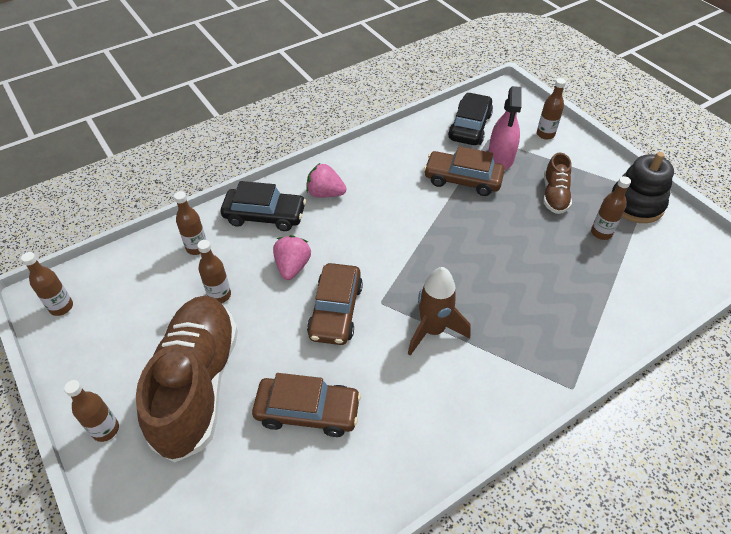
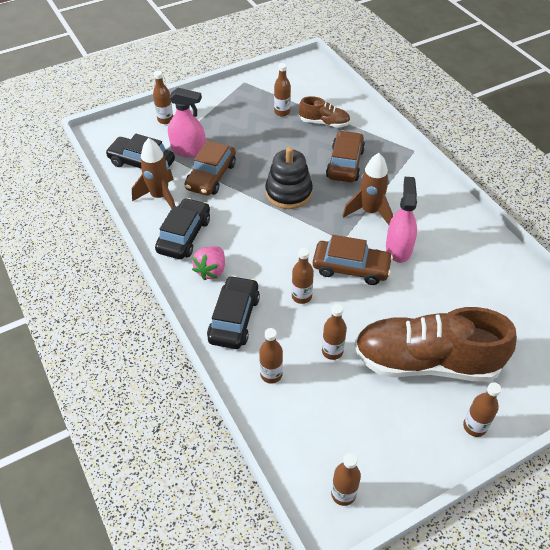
camera: 85 degrees left, 0 degrees up
(292, 266) = (301, 296): pink strawberry -> brown bottle
(307, 411) = (443, 288): brown car -> brown car (345, 163)
(371, 169) = (184, 235): none -> black car
(371, 361) = (398, 248): none -> pink spray bottle
(422, 146) = (160, 197): none -> brown rocket
(554, 195) = (239, 127): brown shoe -> brown shoe (324, 123)
(636, 204) = (255, 90): black stacking toy -> black stacking toy (288, 193)

